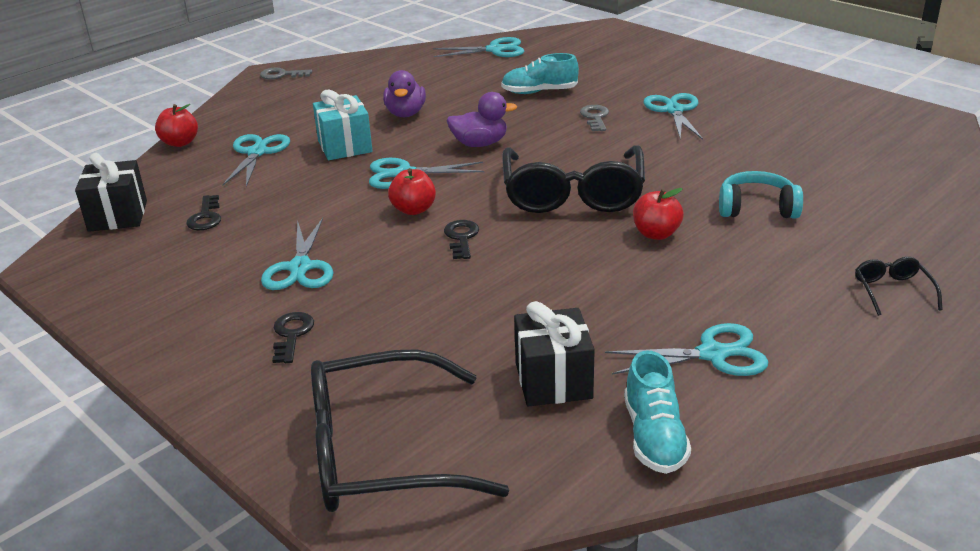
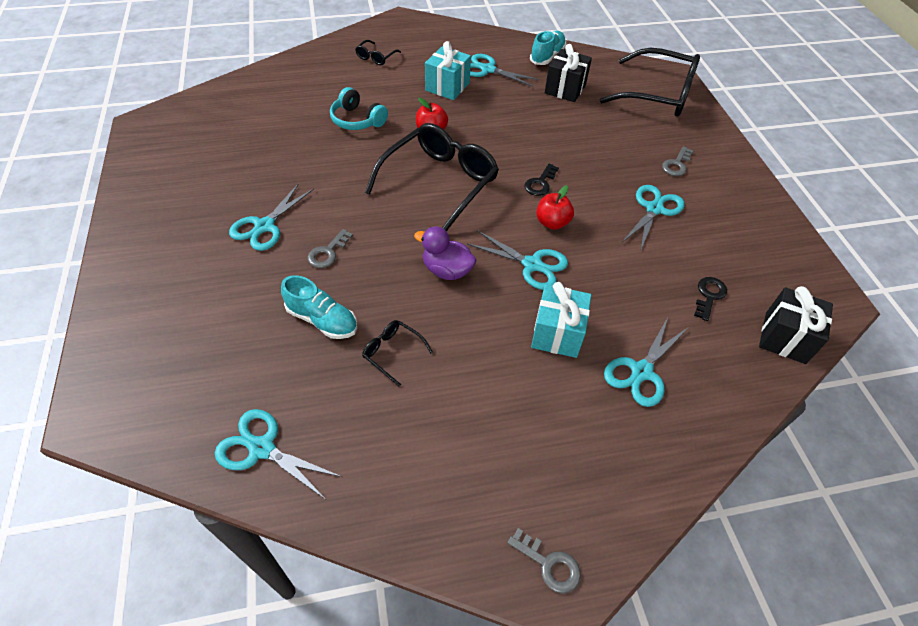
camera: 150 degrees left, 20 degrees up
(180, 143) = (717, 442): red apple -> none
(291, 335) = (676, 164): black key -> grey key
(405, 114) = (469, 358): purple duck -> none
(466, 98) = (392, 352): none -> black glasses
(726, 297) = (447, 87): none -> turquoise gift

